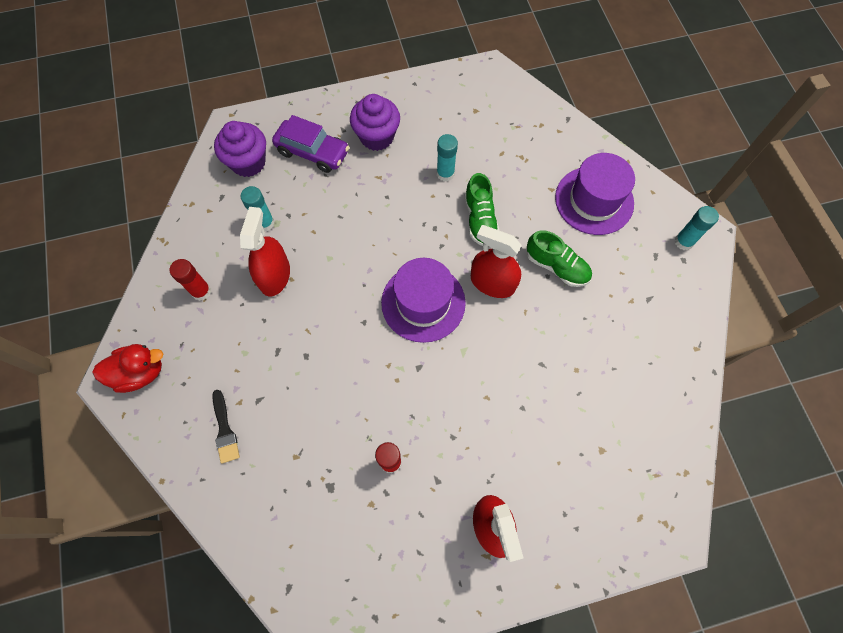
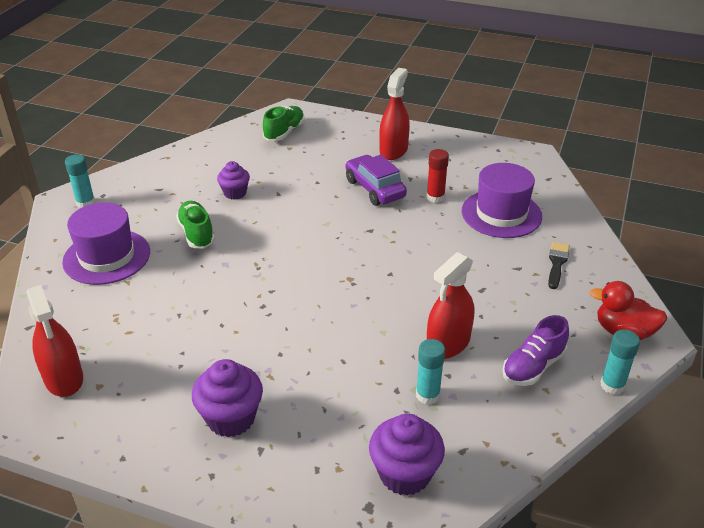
camera: 145 degrees left, 30 degrees down
(201, 291) = (533, 366): red glue stick -> purple shoe
(313, 152) = (318, 442): purple car -> purple car (374, 189)
(423, 302) = (328, 262): purple hat -> purple hat (501, 214)
(445, 173) = (202, 343): turquoise glue stick -> turquoise glue stick (612, 385)
(480, 219) = (216, 292): green shoe -> green shoe (284, 132)
(492, 283) = (258, 248): red spray bottle -> red spray bottle (64, 378)
(580, 338) = (235, 193): none -> purple cupcake

